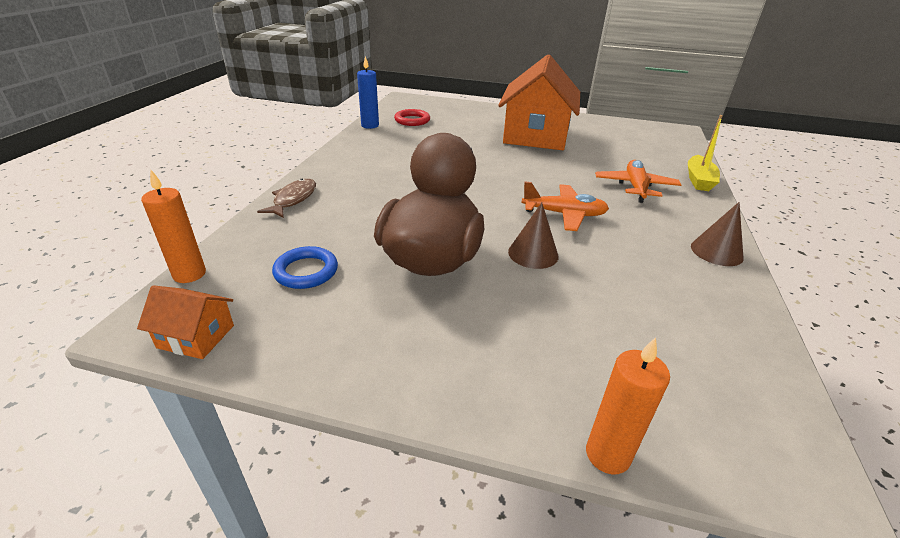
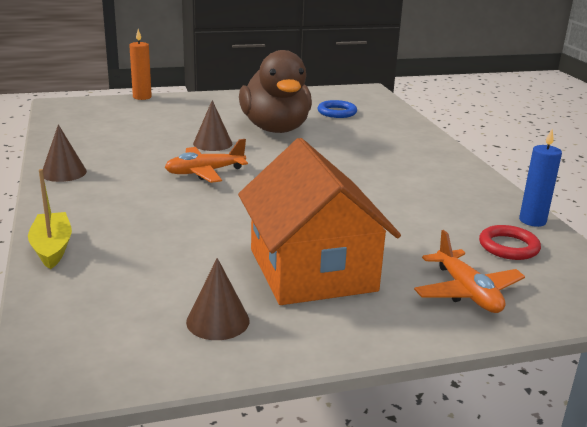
camera: 150 degrees right, 10 degrees down
(189, 274) = (389, 102): orange candle -> none
(196, 336) = (340, 91): orange house -> none
(293, 199) = (422, 137): brown fish -> none
(599, 130) = (218, 321): none -> brown cone
(635, 187) = (139, 216): orange plane -> orange plane (467, 292)

